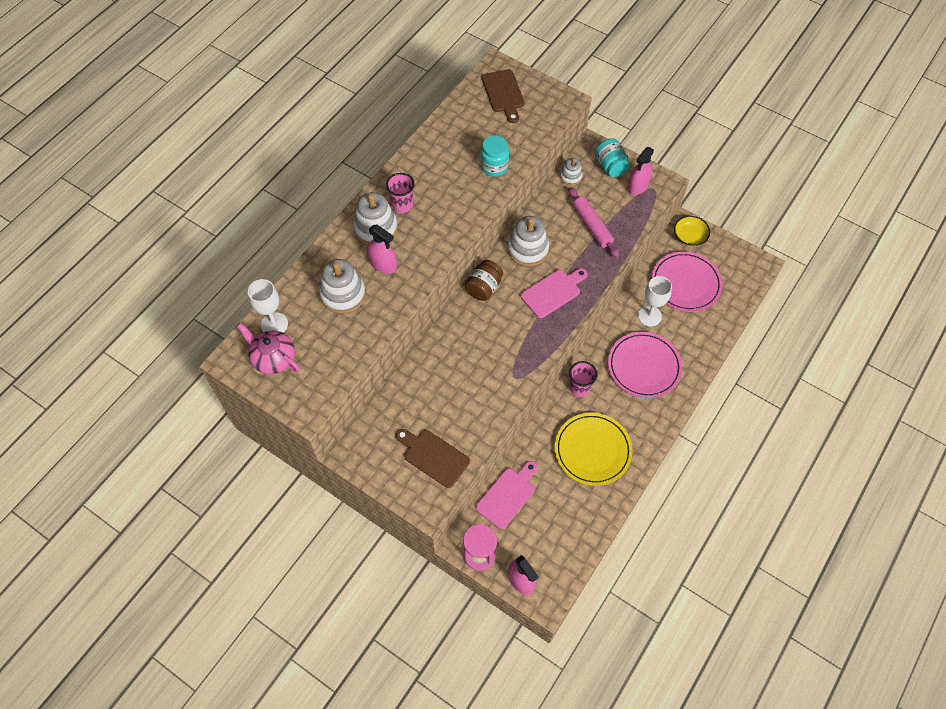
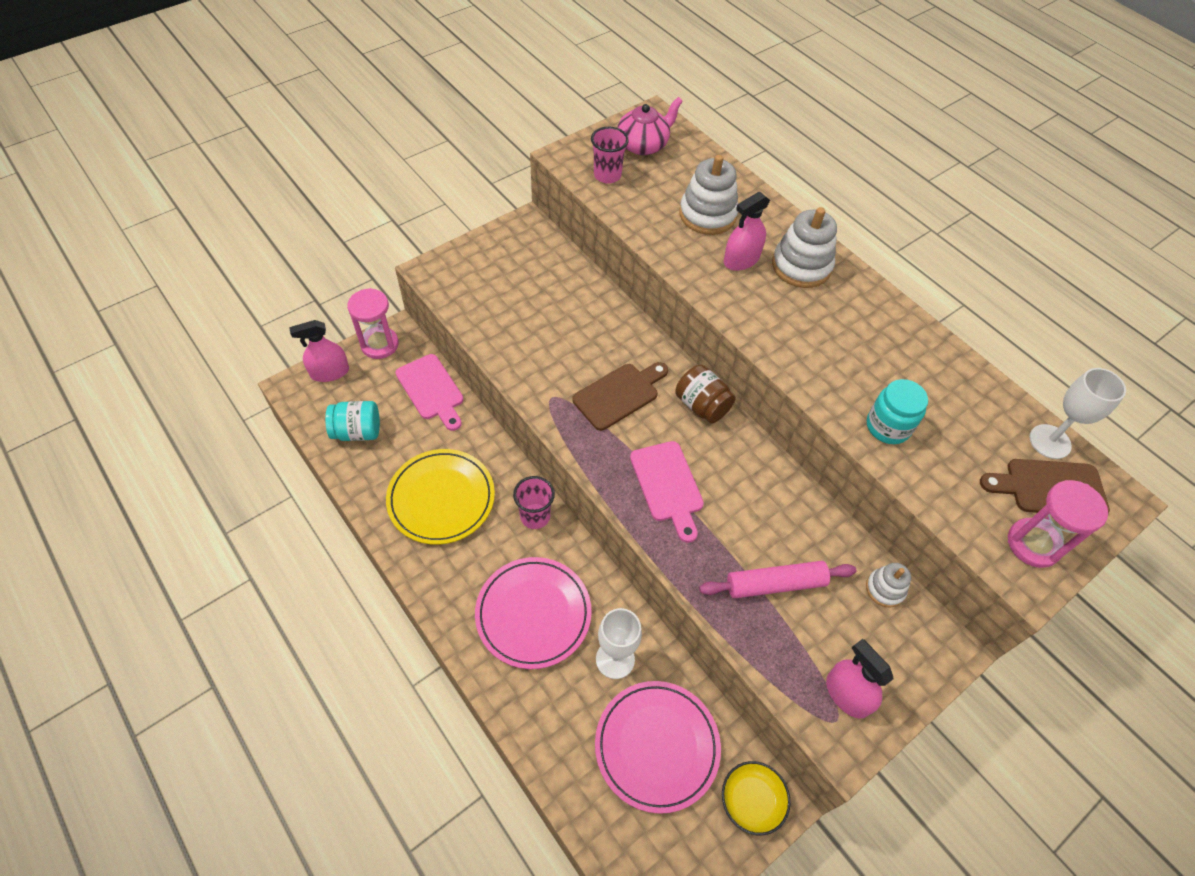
camera: 105 degrees right, 5 degrees down
(274, 324) = (686, 153): white goblet -> white goblet (1049, 441)
(402, 205) = (835, 301): pink cup -> pink cup (607, 175)
(433, 457) = (486, 291): brown cutting board -> brown cutting board (619, 394)
(528, 249) = (752, 478): white stacking toy -> none
(543, 99) = (1033, 544): none -> pink hourglass
(610, 166) = (899, 664): turquoise jar -> turquoise jar (357, 431)

